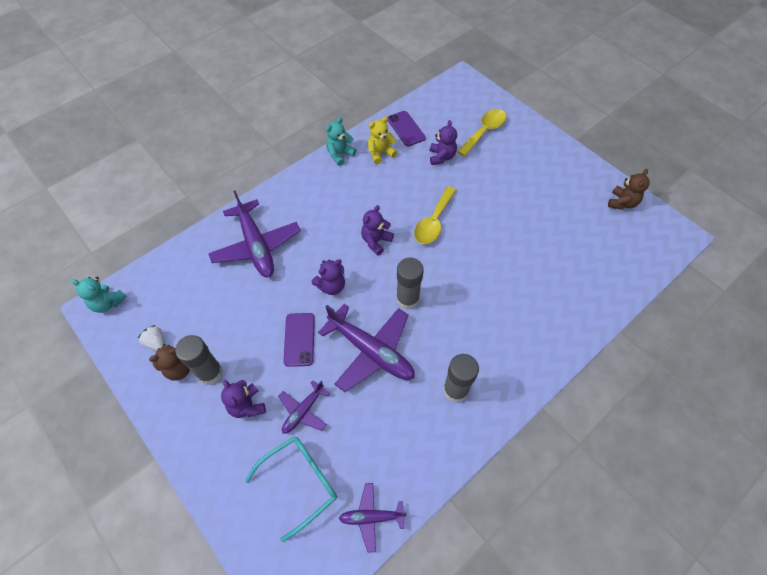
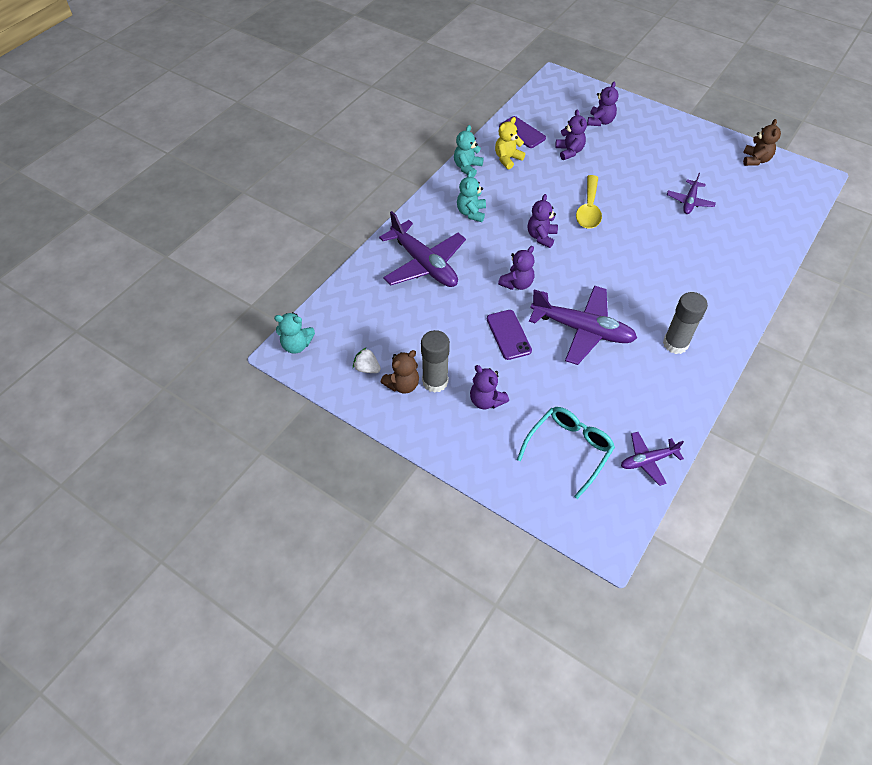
camera: 15 degrees left, 5 degrees down
(303, 411) = (543, 392): purple plane -> purple plane (689, 202)
(322, 202) = (471, 213): none -> turquoise teddy bear
(407, 299) = (595, 279): grey glue stick -> none
(484, 131) = (600, 121): yellow spoon -> purple teddy bear

